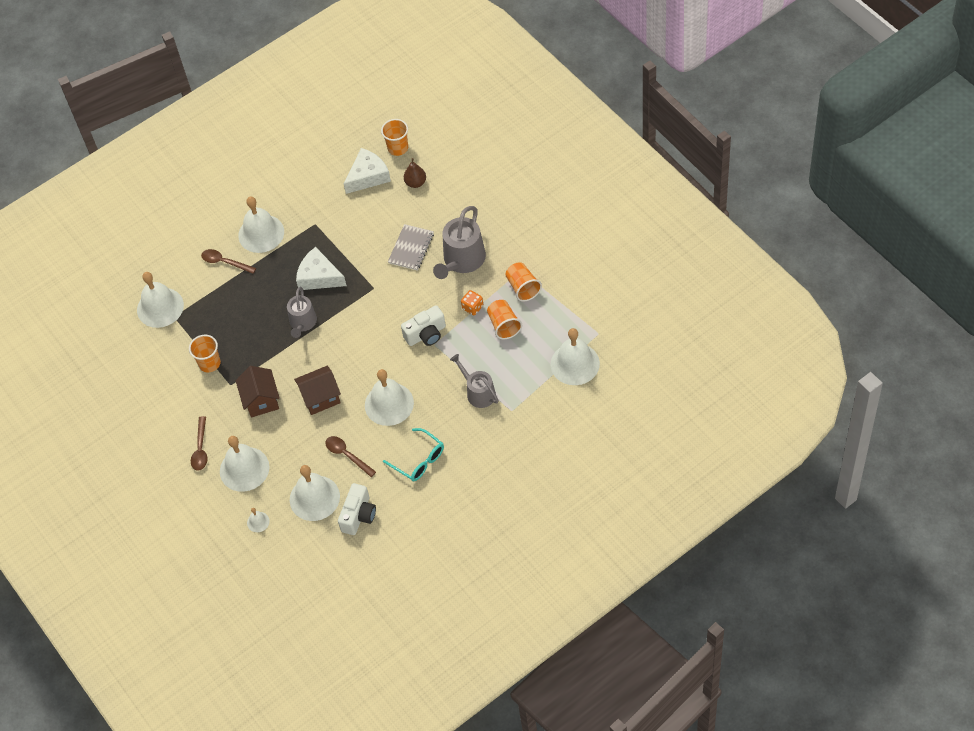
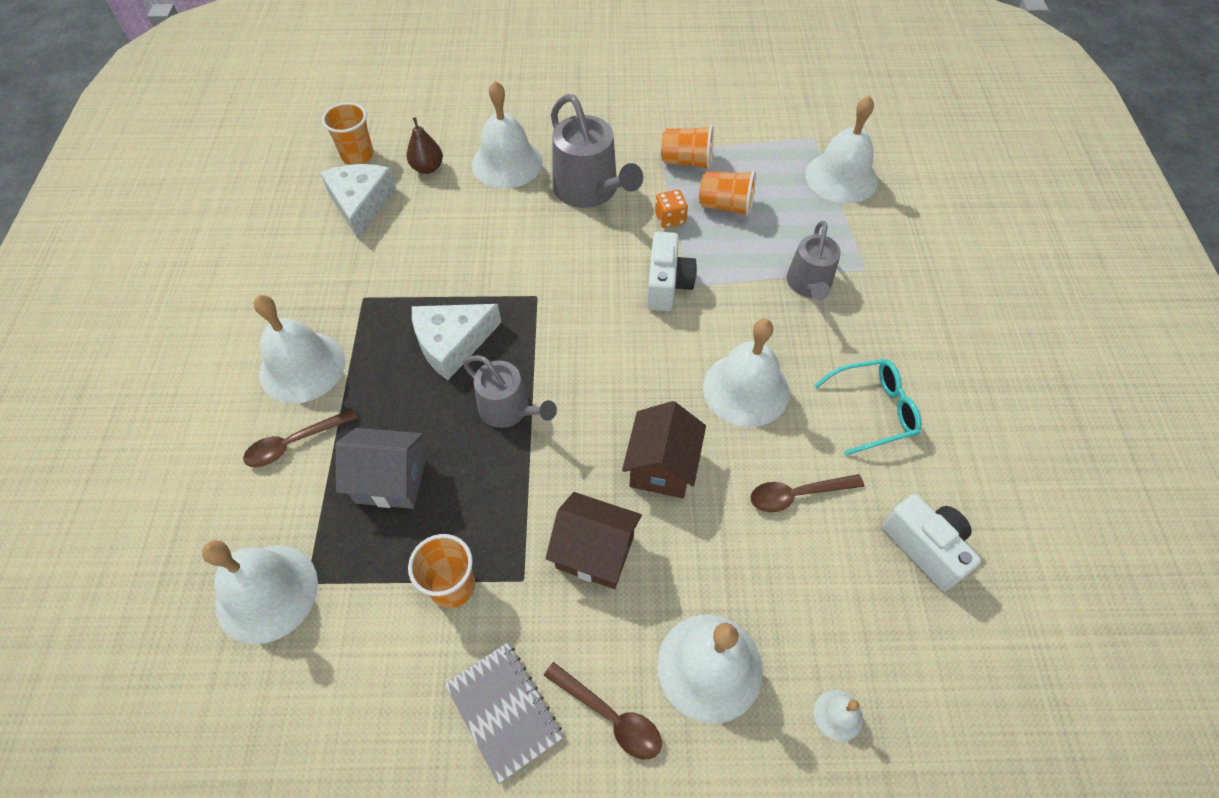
camera: 60 degrees left, 0 degrees up
(235, 308) = (391, 481): none -> grey house
(314, 498) = (847, 591): white bell -> white bell (507, 163)
(411, 248) = (518, 225): grey notebook -> grey notebook (504, 711)
(478, 392) = (809, 284): grey watering can -> grey watering can turned 75 degrees counterclockwise

